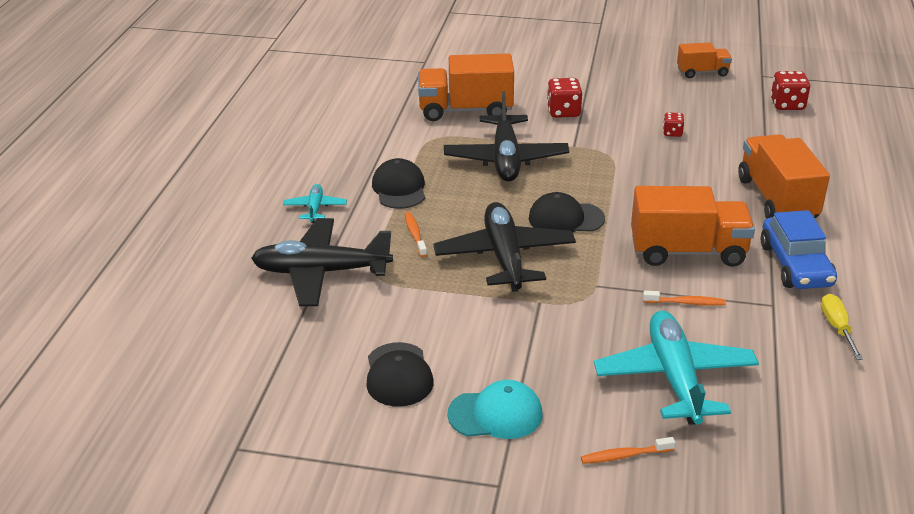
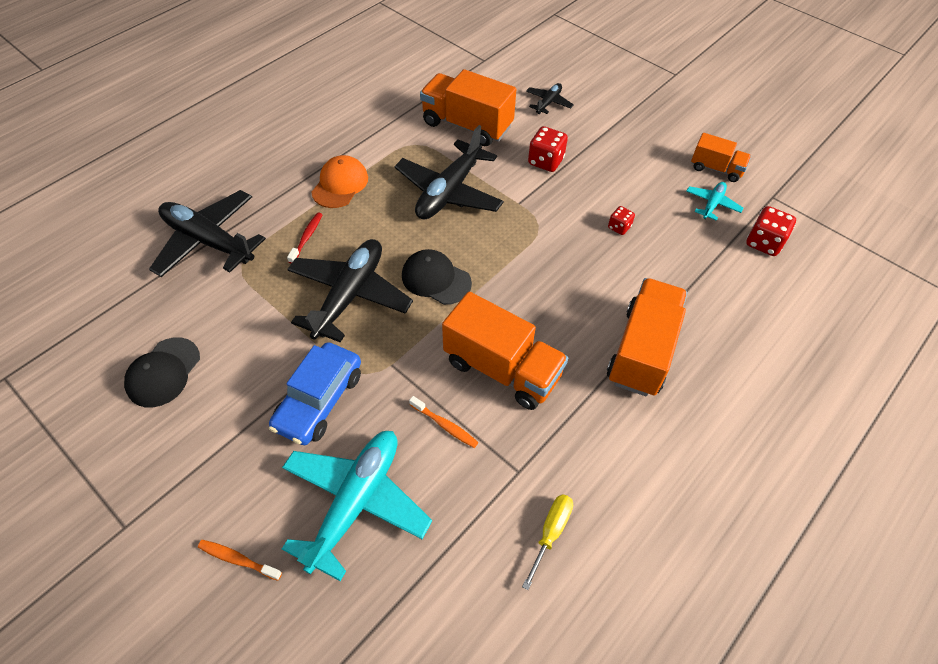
camera: 30 degrees right, 20 degrees up
(315, 208) = (263, 176): turquoise plane -> turquoise plane (712, 204)
(399, 188) = (340, 184): black cap -> orange cap
(415, 234) = (307, 237): orange toothbrush -> red toothbrush
(495, 414) = (189, 454): turquoise cap -> none
(518, 73) = (548, 103): none -> black plane
(795, 265) = (584, 437): blue car -> blue car (319, 400)

